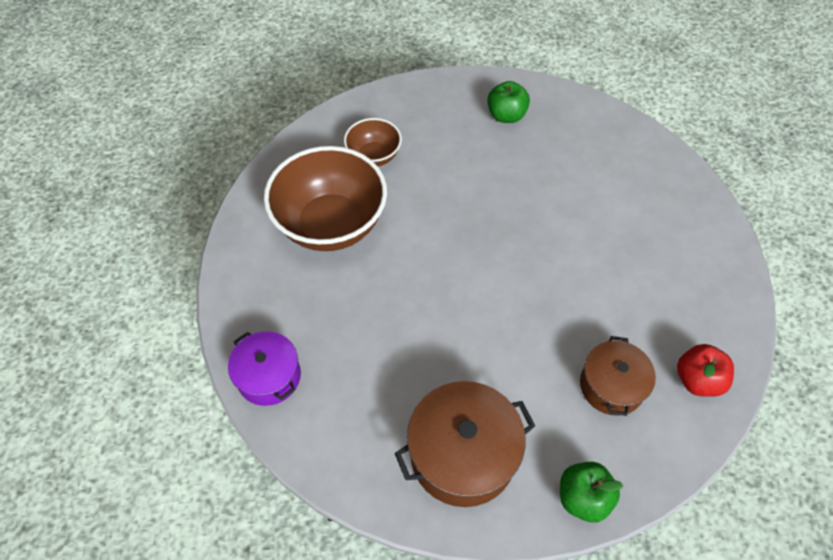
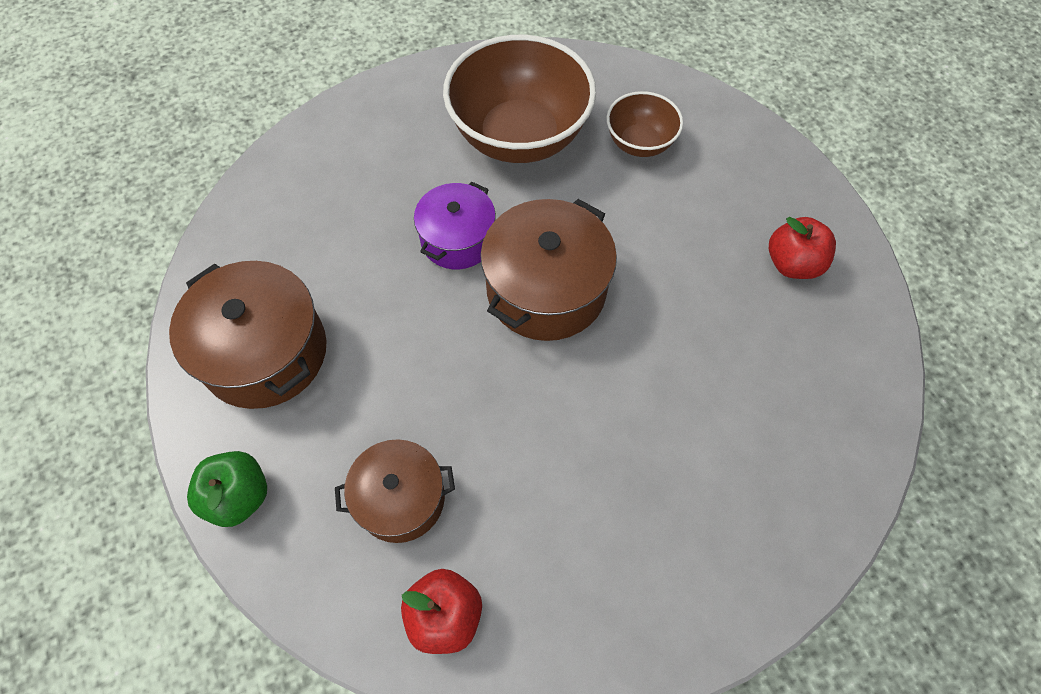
camera: 70 degrees right, 5 degrees up
(269, 376) = (310, 150): purple pot -> purple pot (458, 239)
(475, 250) = (546, 290): none -> brown pot
(506, 115) = (792, 264): green apple -> red apple

